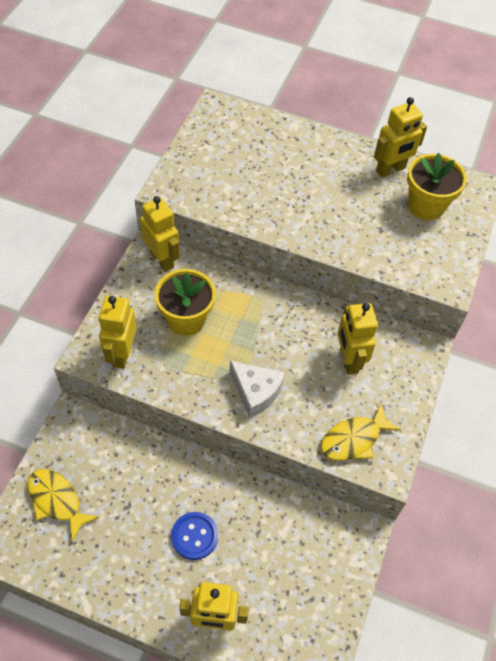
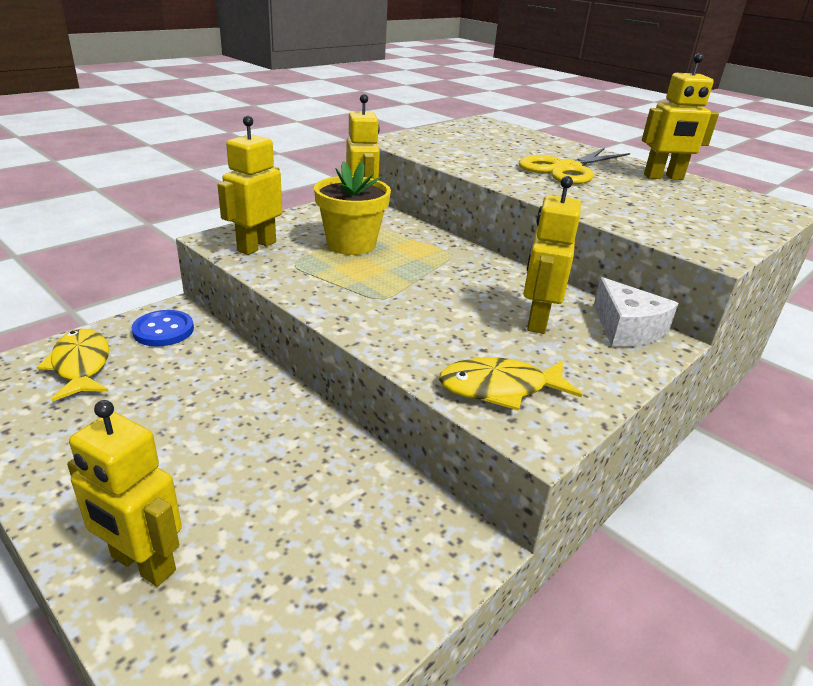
camera: 25 degrees right, 25 degrees down
(194, 536) = (208, 456): blue button -> blue button (163, 330)
(256, 392) = (388, 311): white cheese -> white cheese (626, 328)
(319, 187) = (566, 169): none -> yellow scissors
(426, 205) = (702, 202): yellow flower pot -> none

